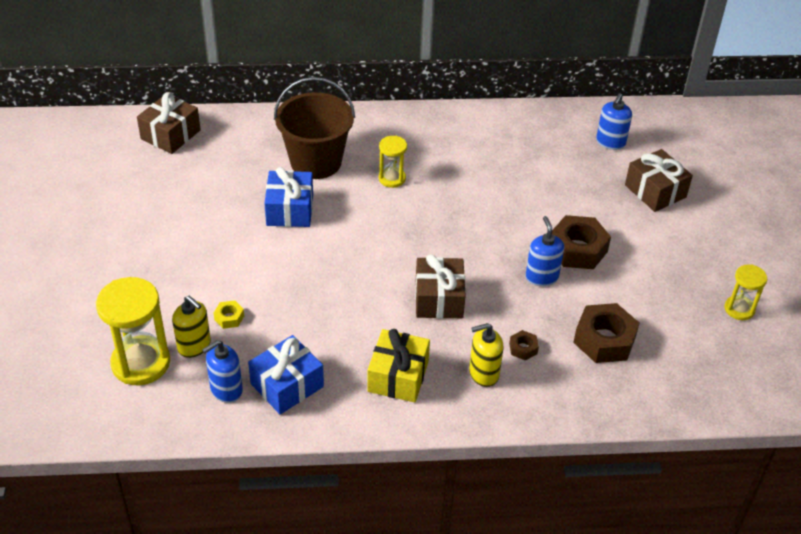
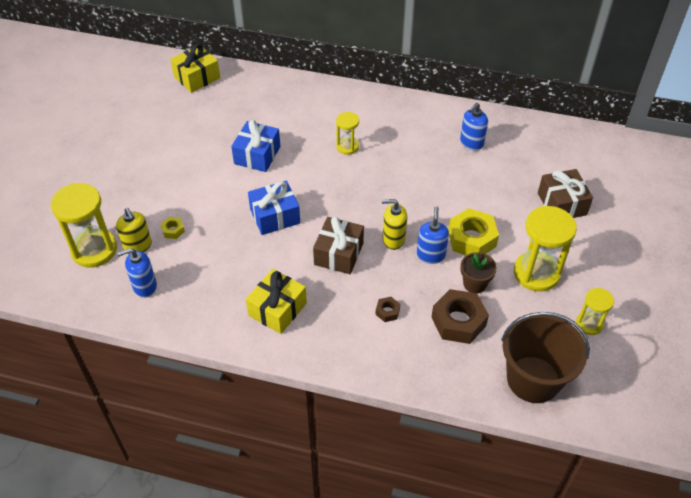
camera: 20 degrees right, 5 degrees up
(170, 134) = (197, 77): brown gift -> yellow gift
(287, 385) = (190, 294): blue gift -> blue gift (275, 216)
(316, 162) = (294, 121): brown bucket -> brown bucket (533, 379)
(483, 373) = (346, 324): yellow soap dispenser -> yellow soap dispenser (393, 239)
(578, 249) = (472, 239): brown nut -> yellow nut
(603, 296) = (474, 284): none -> brown flower pot
(610, 142) = (542, 154): blue soap dispenser -> blue soap dispenser (471, 143)
(662, 269) = (536, 273): none -> yellow hourglass

